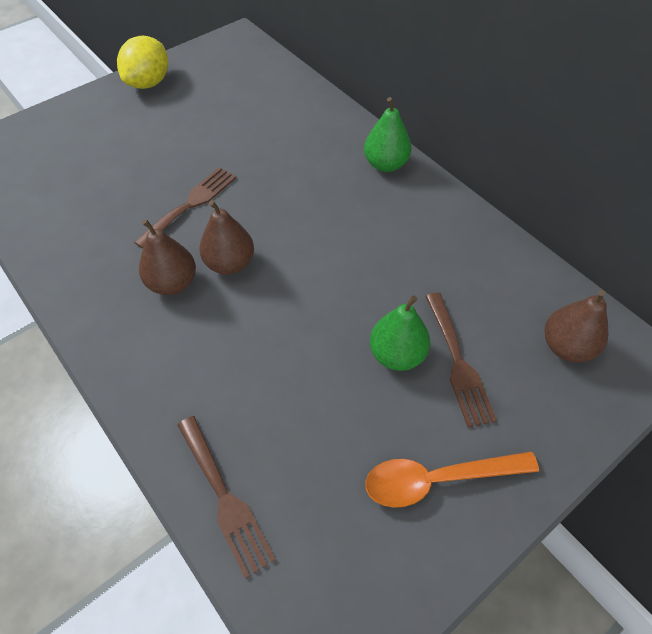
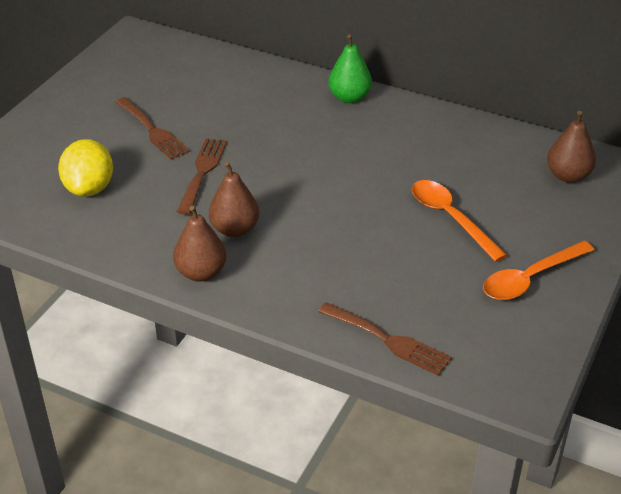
camera: 25 degrees left, 15 degrees down
(149, 83) = (78, 92): yellow lemon -> yellow lemon (89, 188)
(230, 263) = (272, 202): brown pear -> brown pear (201, 273)
(397, 354) = (451, 218): green pear -> orange spoon
(458, 363) = (499, 209): brown fork -> brown fork (153, 131)

